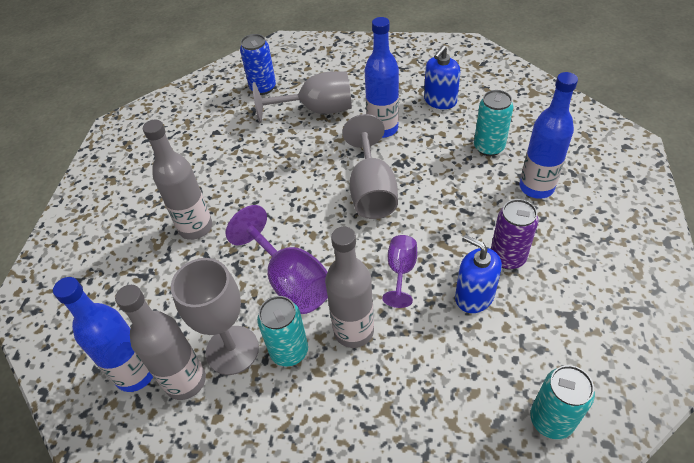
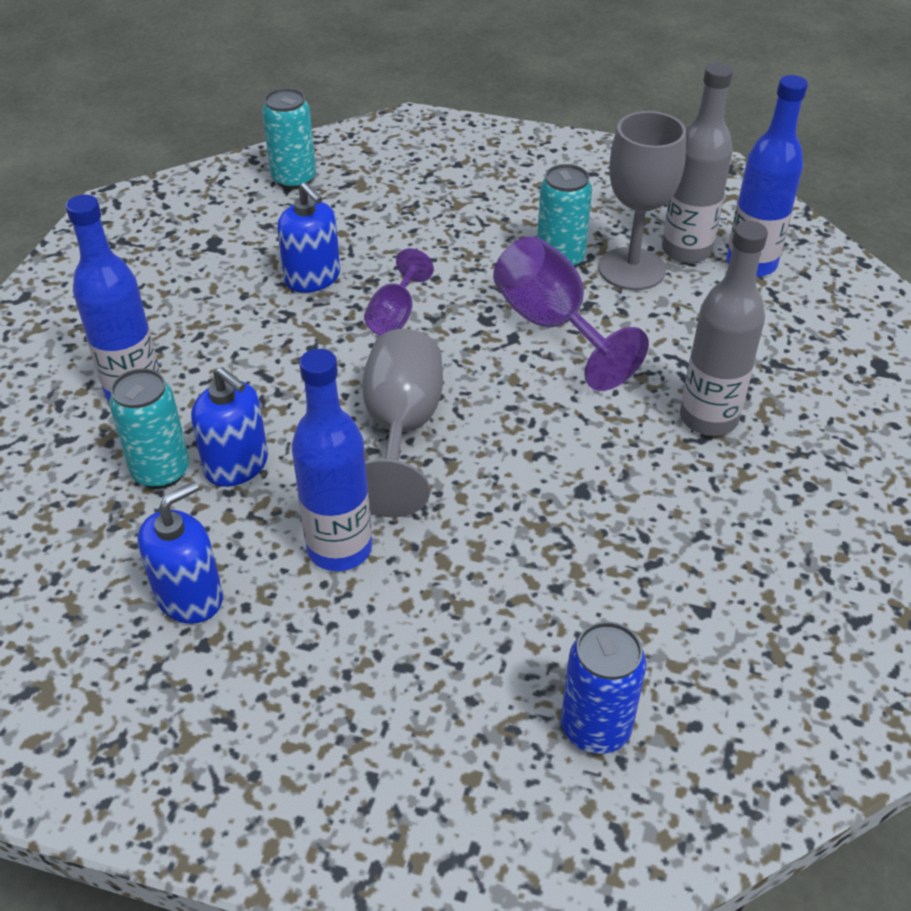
camera: 175 degrees left, 5 degrees down
(317, 110) = (468, 626): grey goblet -> none
(353, 331) = (477, 266): grey bottle -> none
(452, 157) = (237, 465): none -> blue soap dispenser
(507, 257) = (243, 310): purple can -> none

